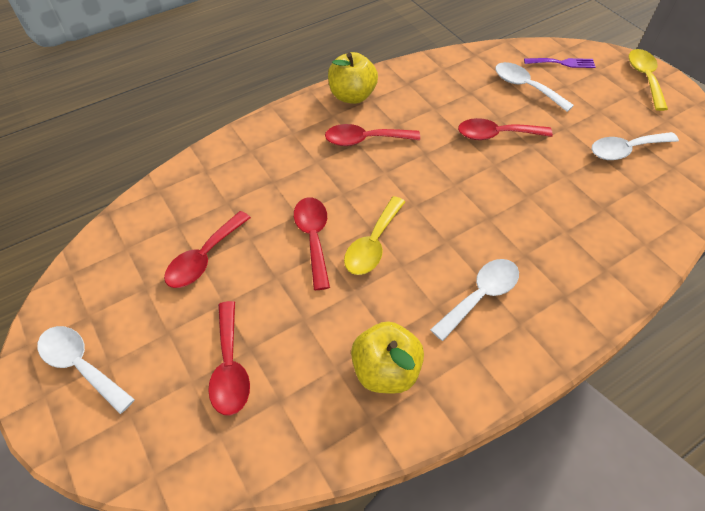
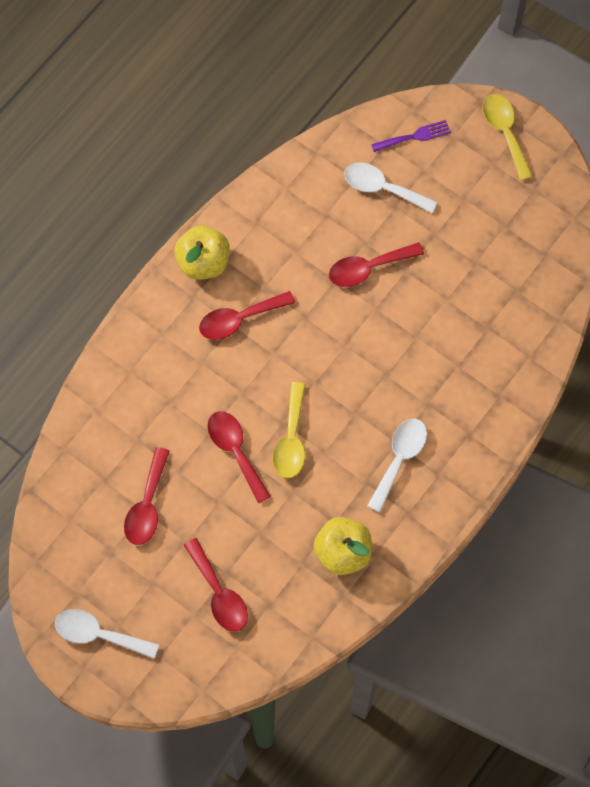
camera: 20 degrees left, 15 degrees up
(625, 150) = (498, 247): white spoon -> none

